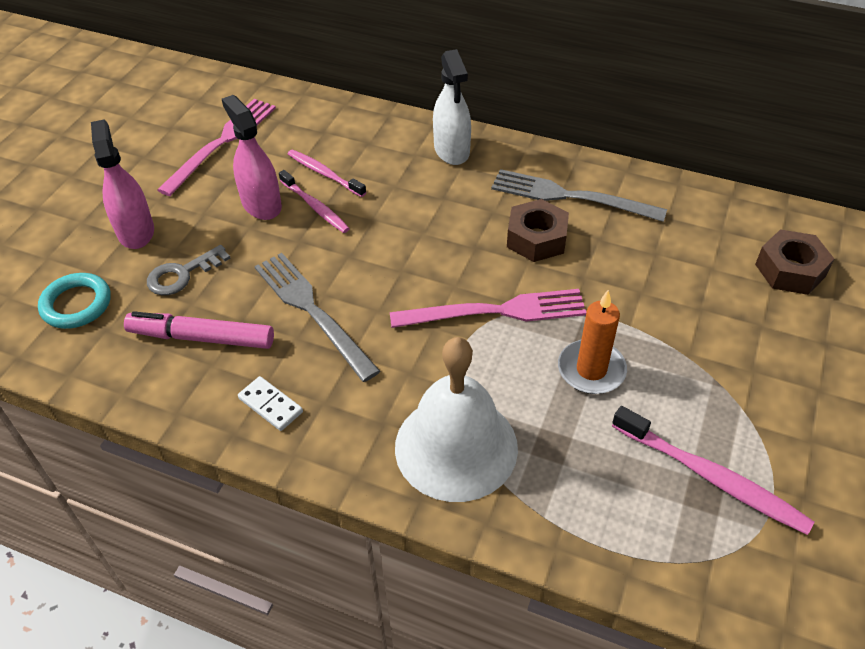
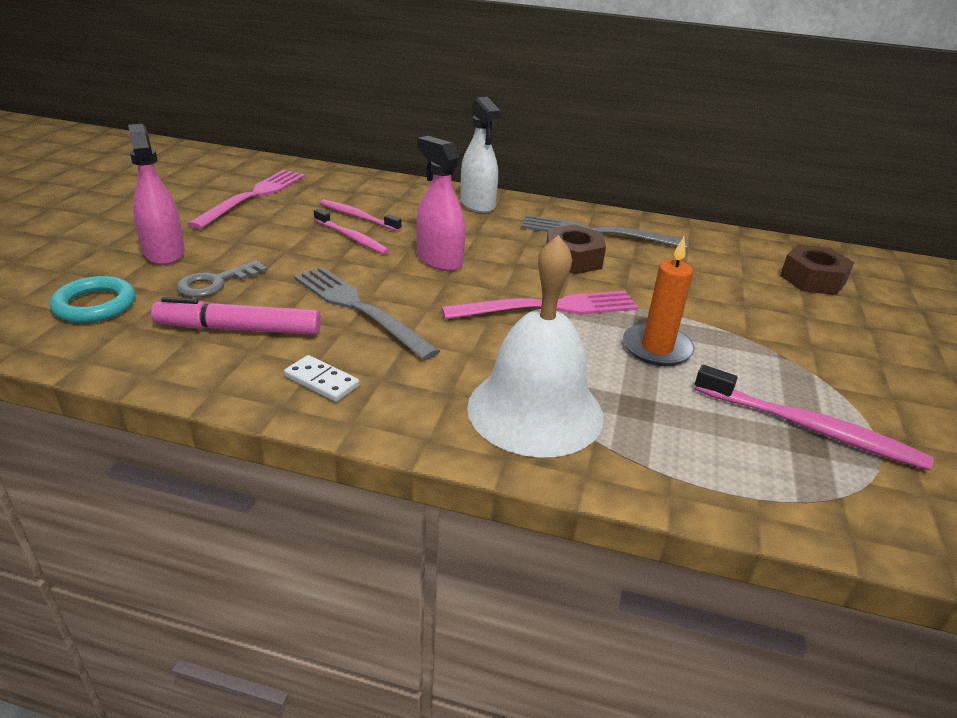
camera: 10 degrees left, 15 degrees down
(261, 204) = (297, 235): pink spray bottle -> pink spray bottle (439, 260)

